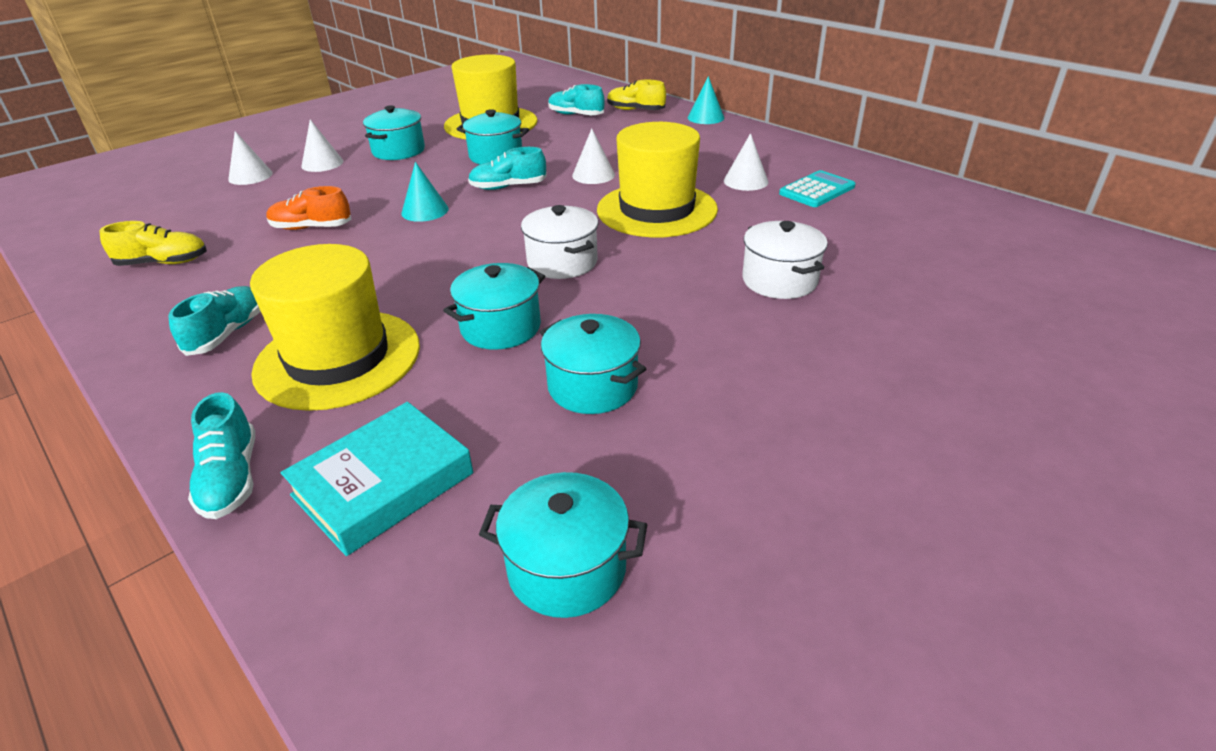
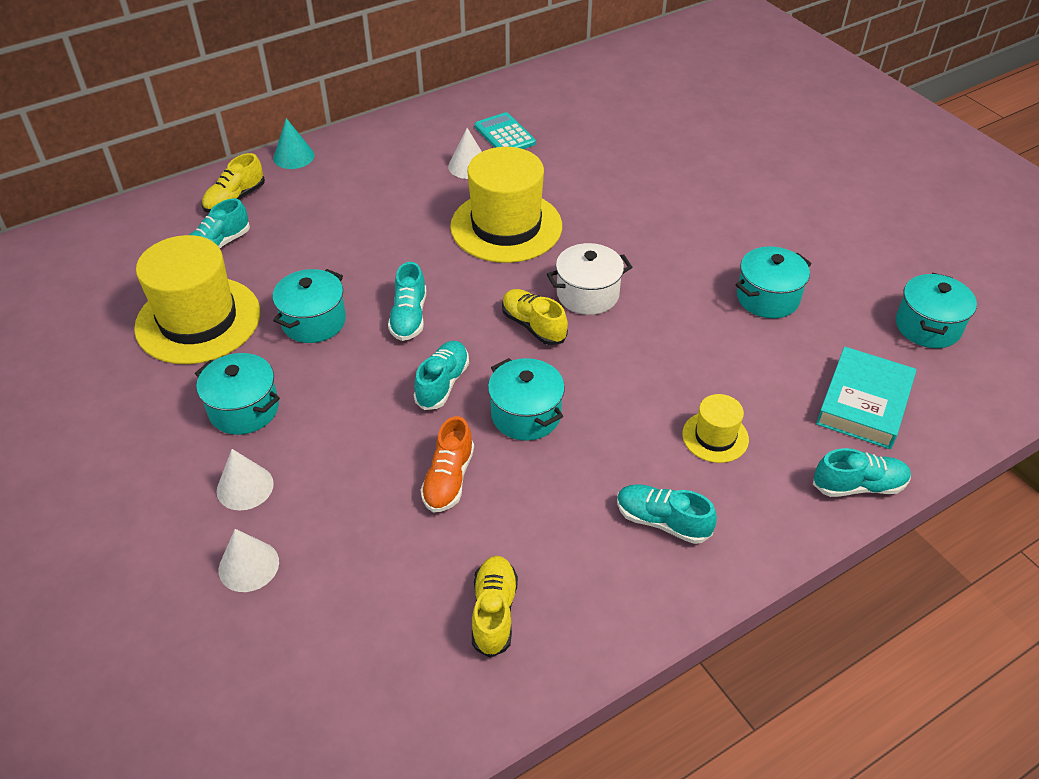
camera: 80 degrees left, 10 degrees up
(338, 358) = (715, 437): yellow hat -> yellow hat, size x0.48
(383, 484) = (863, 403): turquoise book -> turquoise book turned 60 degrees clockwise
(425, 211) = (442, 383): turquoise cone -> turquoise shoe
(500, 327) = (685, 338): turquoise pot -> turquoise pot (526, 415)
(506, 240) = (533, 326): none -> yellow shoe
(593, 175) = (408, 254): white cone -> none
(779, 280) = (648, 189): white pot -> none

